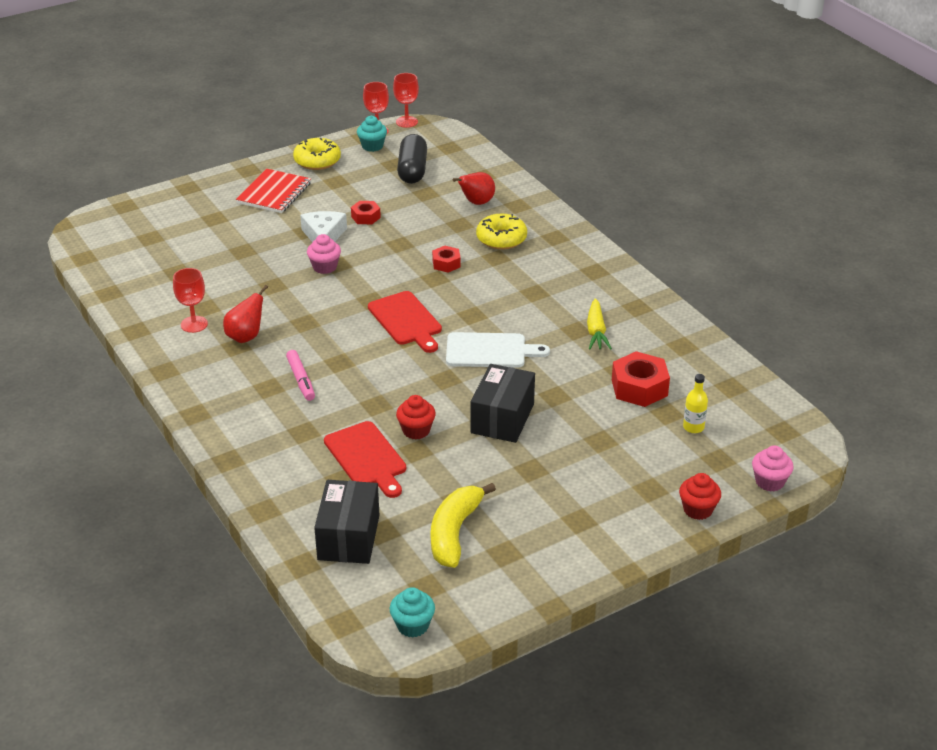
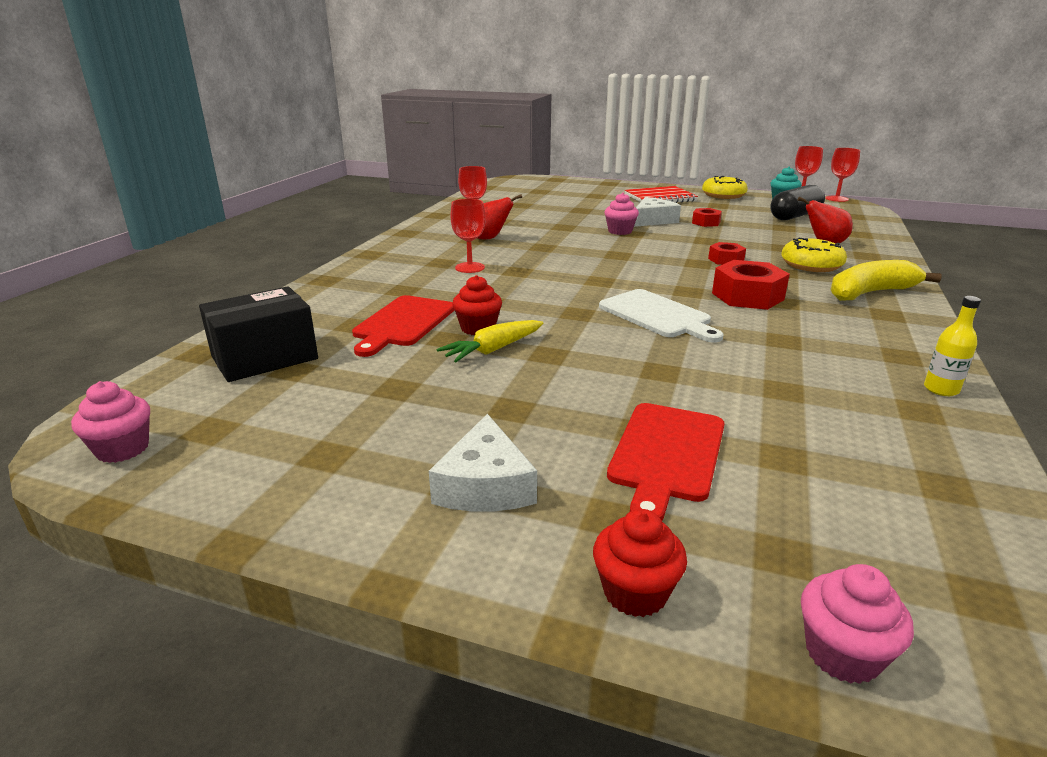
camera: 50 degrees right, 10 degrees down
(301, 380) = (470, 267): pink marker -> red goblet
(406, 321) = (621, 273): red cutting board -> red cutting board (666, 455)
(412, 625) = (122, 449): turquoise cupcake -> pink cupcake
(454, 533) = (332, 408): yellow banana -> yellow banana (870, 293)
(502, 418) = (569, 359): black box -> none
(589, 512) = (485, 485): none -> white cheese
(596, 331) = (808, 350): yellow carrot -> yellow carrot (493, 350)
(639, 387) = (784, 415): red nut -> red nut (747, 296)
(693, 427) = (801, 493): yellow bottle -> yellow bottle (941, 389)

